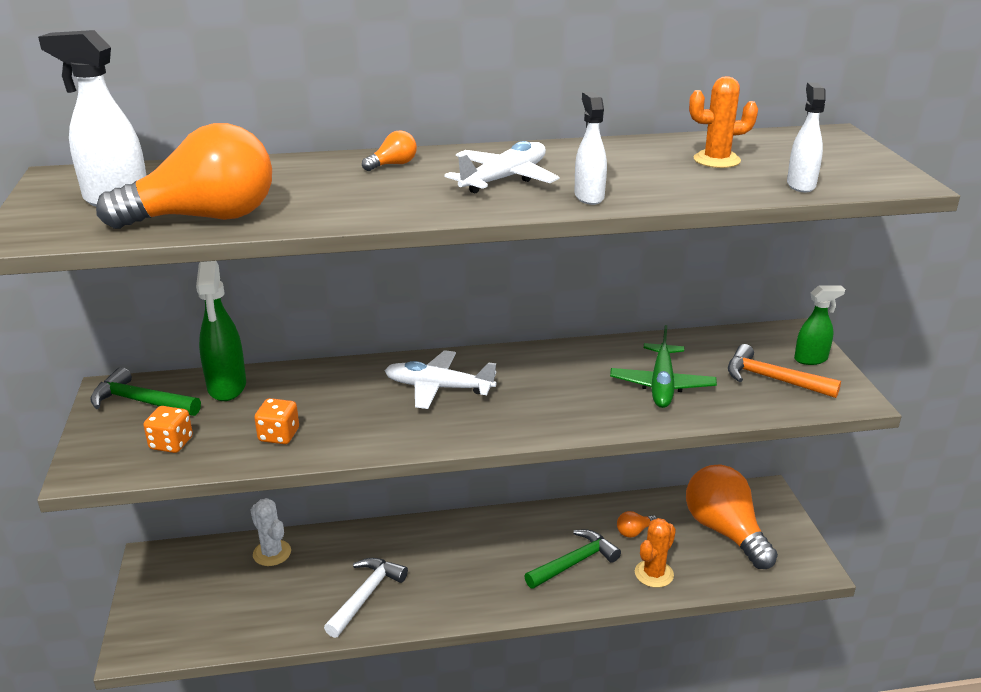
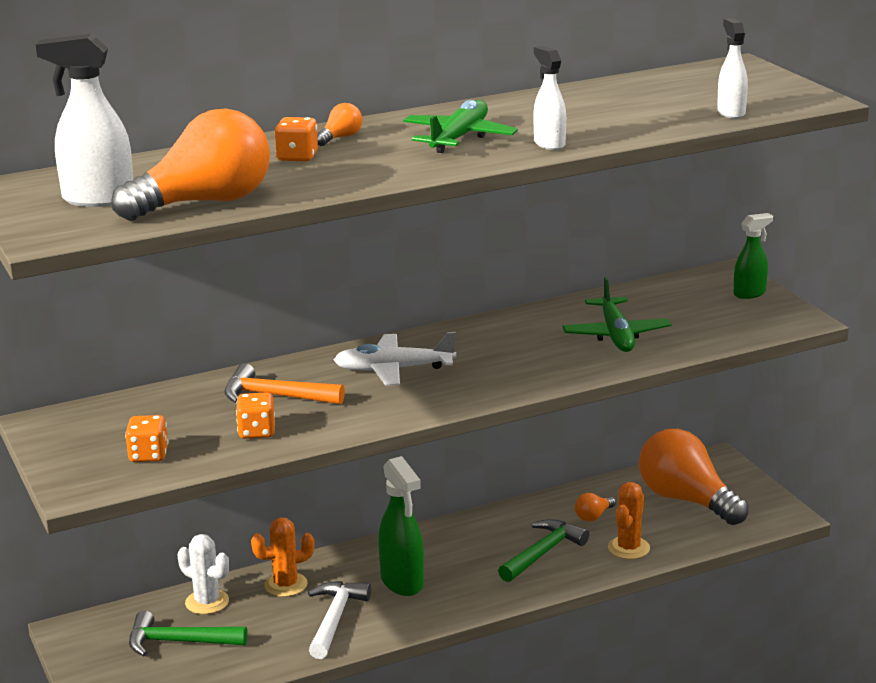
camera: 15 degrees left, 5 degrees down
(141, 401) = (84, 427): green hammer -> green hammer (179, 642)
(227, 387) = (168, 401): green spray bottle -> green spray bottle (402, 582)
(336, 180) = (297, 157): none -> orange dice
(504, 179) = (459, 138): white plane -> green plane
(716, 160) = (644, 100): orange cactus -> orange cactus (286, 585)
(772, 379) = (720, 315): orange hammer -> orange hammer (275, 396)

